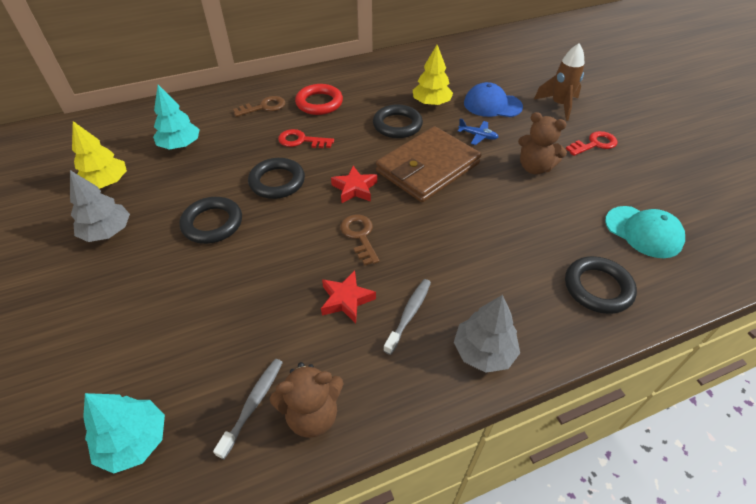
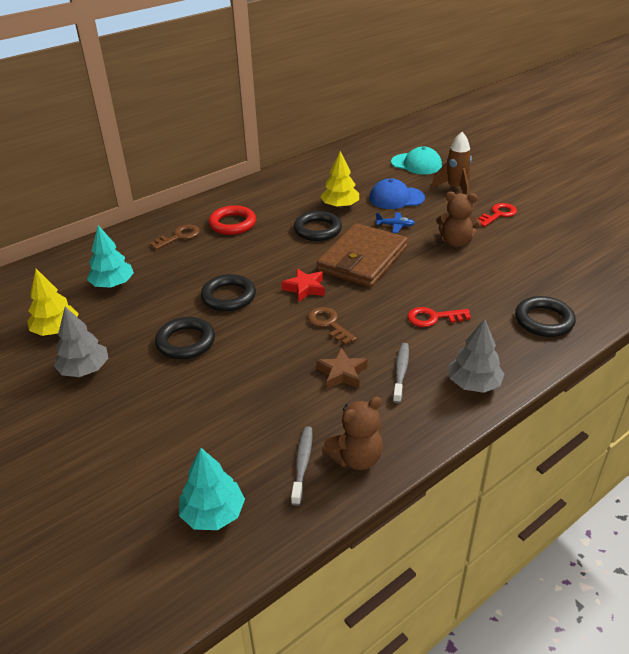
camera: 15 degrees left, 10 degrees down
(301, 140) = (232, 259): red key -> red key (433, 318)
(346, 300) = (342, 373): red star -> brown star
(643, 232) = (563, 273): turquoise cap -> turquoise cap (416, 164)

